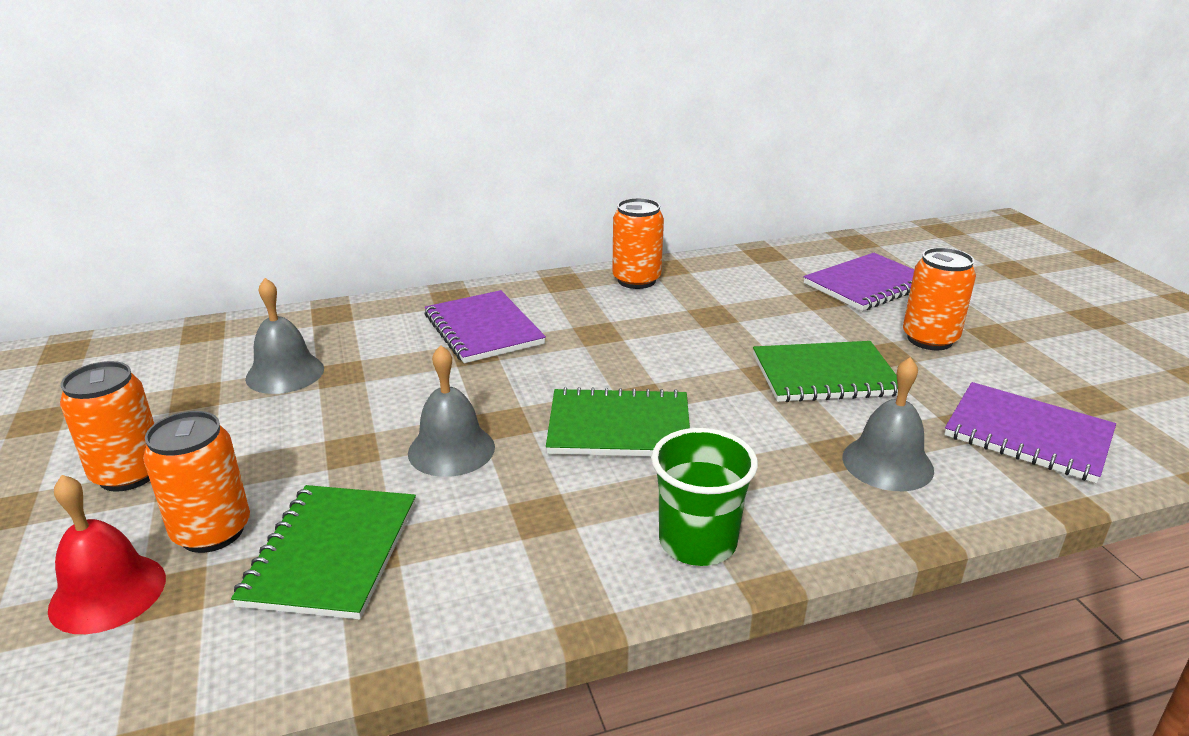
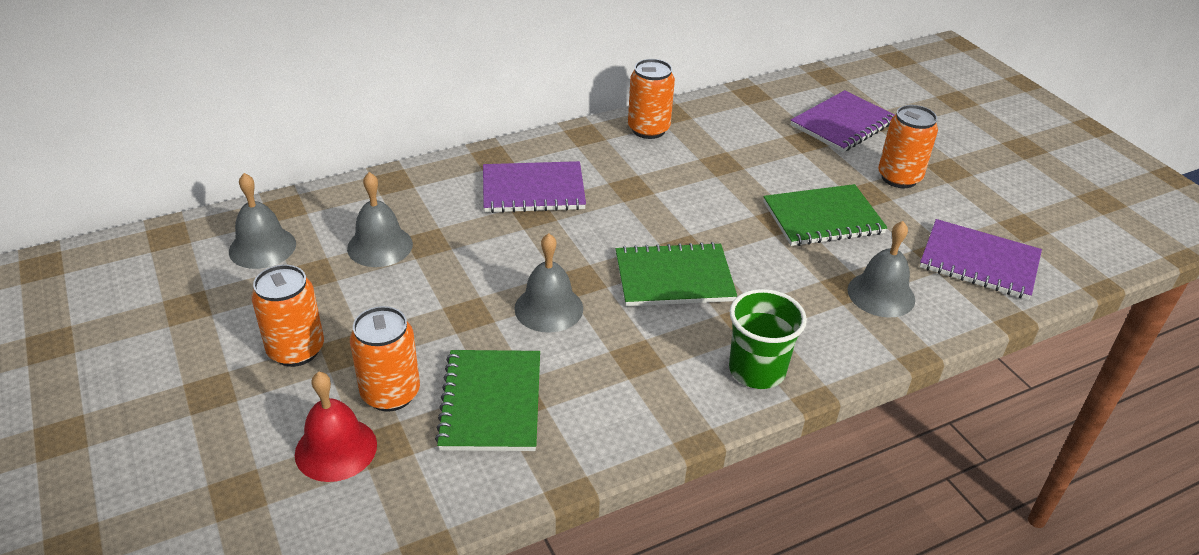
camera: 10 degrees left, 10 degrees up
(156, 367) = (262, 247): none -> grey bell
(483, 329) = (533, 190): purple notebook -> purple notebook turned 60 degrees counterclockwise

